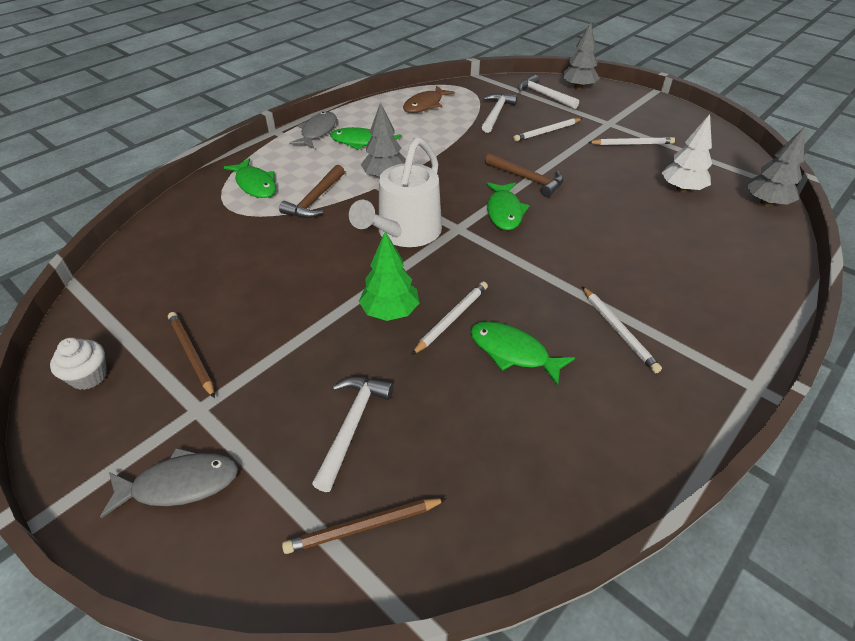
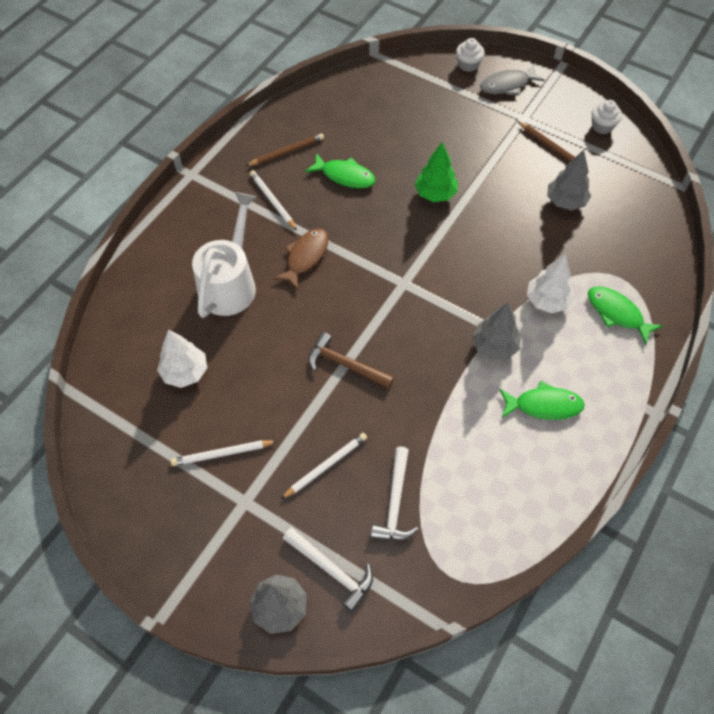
camera: 170 degrees right, 15 degrees up
(225, 553) = (468, 65): none -> white cupcake
(315, 199) = (547, 301): brown hammer -> white tree
(317, 132) = (605, 419): grey fish -> none
(352, 426) = (432, 121): white hammer -> none
(364, 526) = (409, 81): brown pencil -> brown pencil (286, 152)
(405, 233) = (448, 270): white watering can -> white watering can (230, 283)
(425, 105) = (495, 510): brown fish -> brown fish (305, 257)
(451, 319) = (390, 194): white pencil -> none
(504, 212) = (364, 311): green fish -> none
(766, 203) = (106, 362): grey tree -> grey tree (565, 201)

